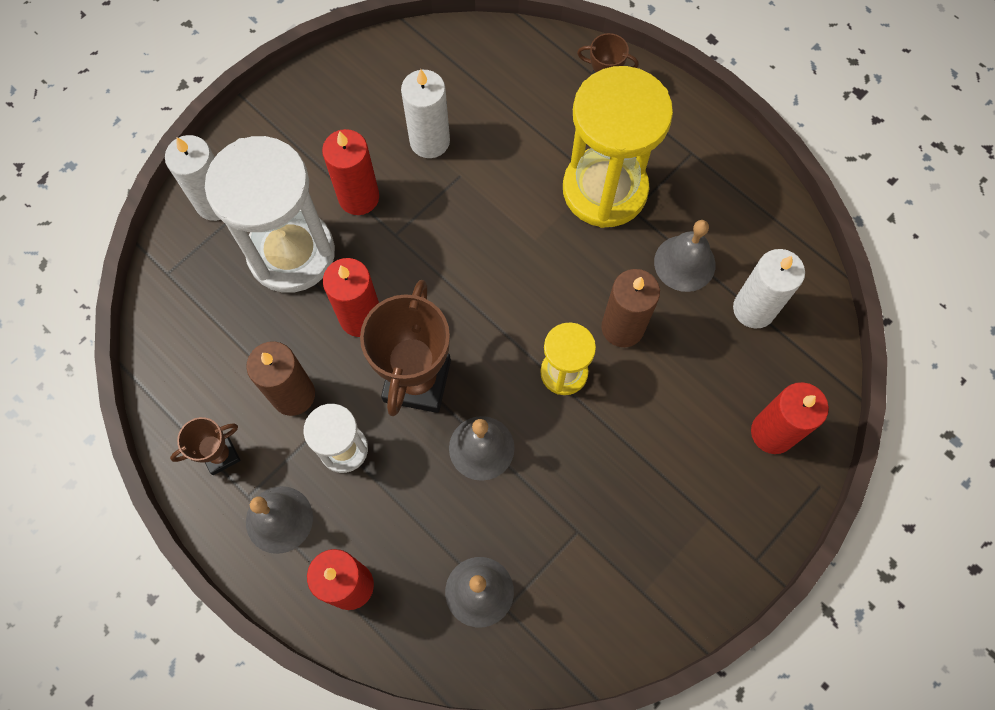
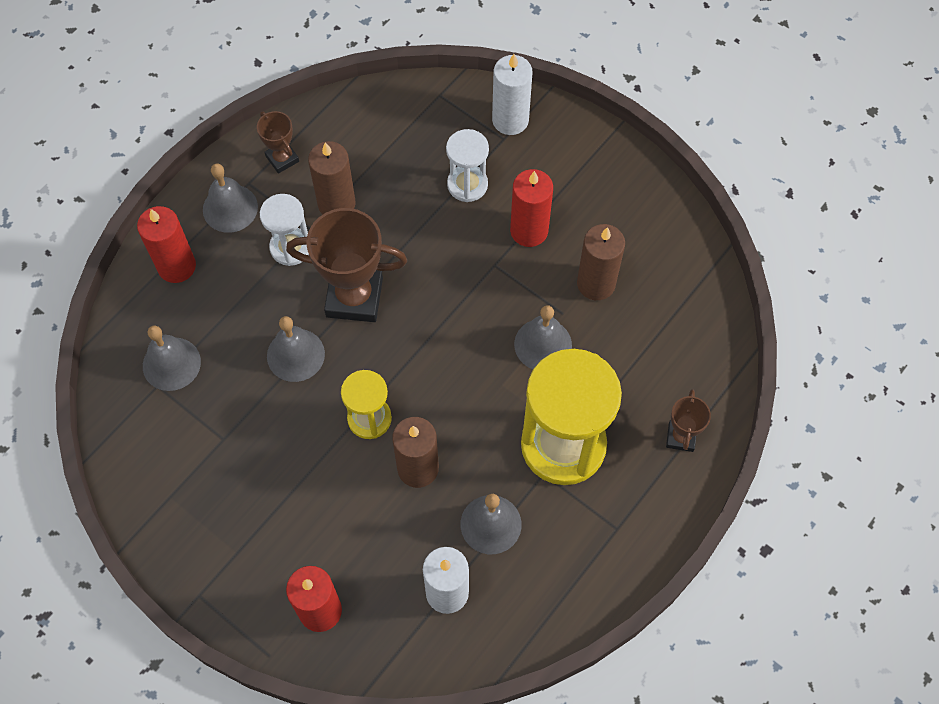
camera: 85 degrees right, 5 degrees down
(291, 253) = (467, 184): white hourglass -> white hourglass, size x0.52
(361, 317) = (411, 246): red candle -> none
(429, 141) = (596, 283): white candle -> brown candle
(493, 197) = (543, 344): none -> grey bell

